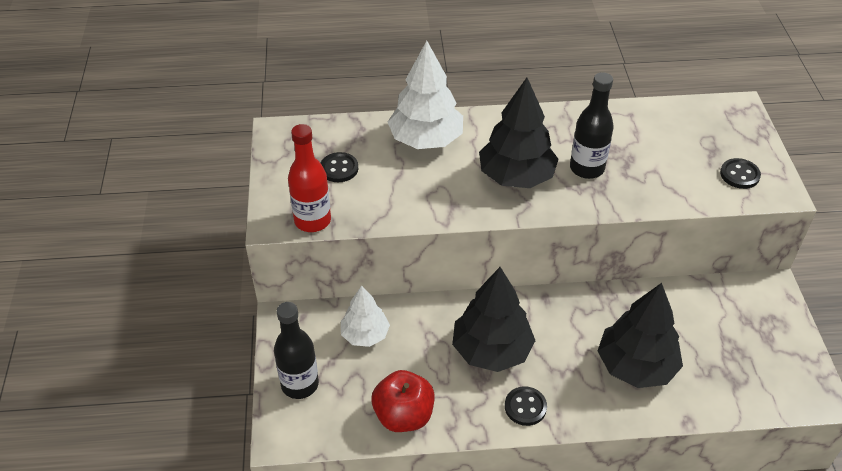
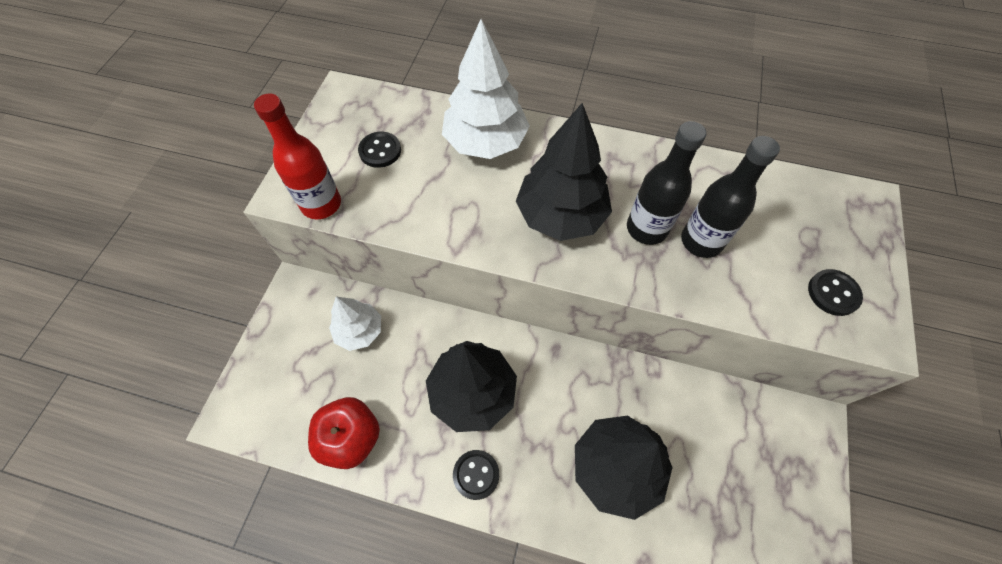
camera: 20 degrees right, 15 degrees up
(300, 384) = (273, 365): black bottle -> black bottle (701, 241)

